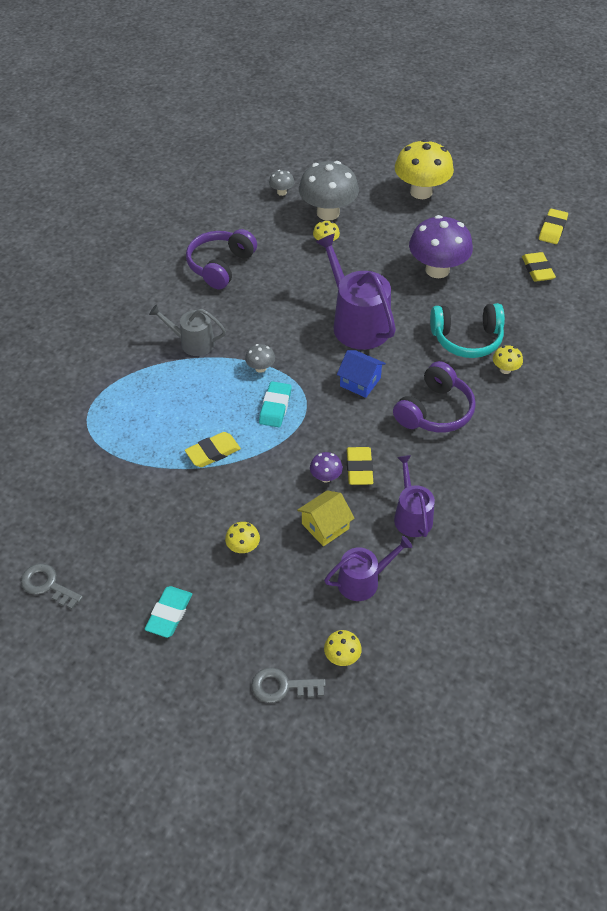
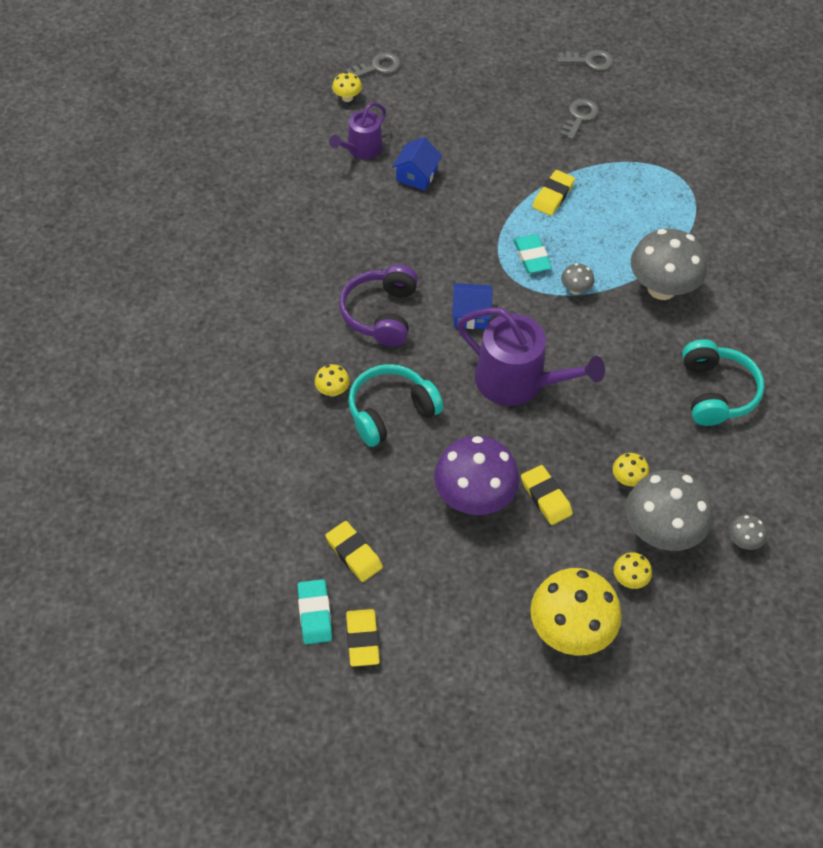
camera: 150 degrees right, 5 degrees up
(118, 522) = (580, 117): none -> grey key
(169, 614) = (488, 77): turquoise eraser -> turquoise eraser (314, 614)
(192, 343) = (661, 288): grey watering can -> grey mushroom
(220, 266) = (716, 392): purple headphones -> turquoise headphones
(243, 547) = (470, 136): yellow mushroom -> yellow mushroom (629, 579)
(325, 477) = (442, 213): purple mushroom -> none
(325, 526) = (416, 175): yellow house -> blue house
(359, 468) = (418, 232): yellow eraser -> yellow eraser (545, 497)
(411, 515) = (350, 211): purple watering can -> none

